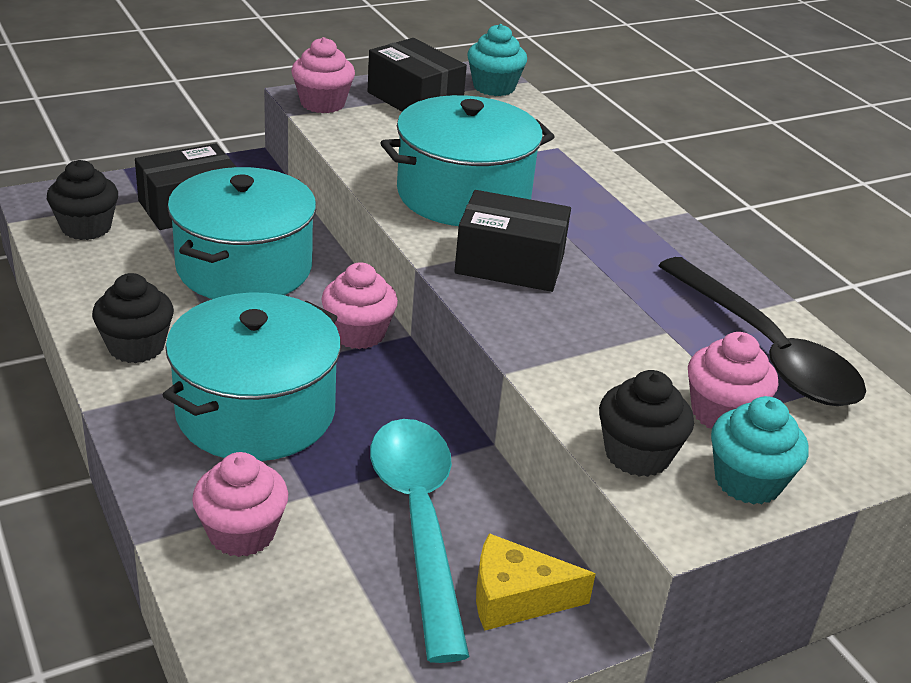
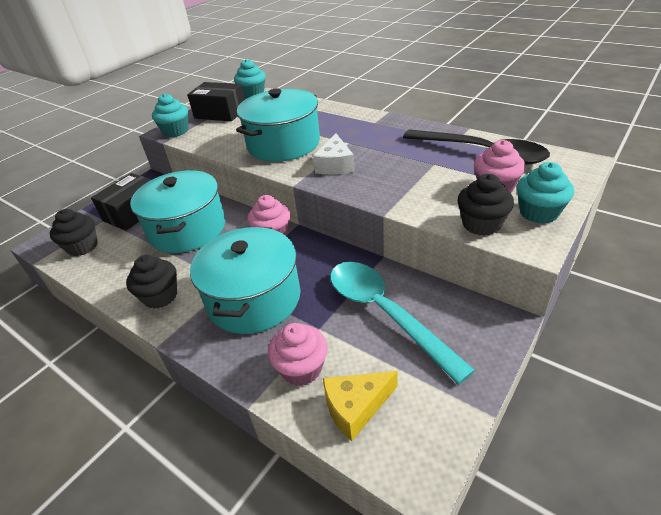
camera: 20 degrees left, 5 degrees up
(322, 103) = (176, 131): pink cupcake -> turquoise cupcake
(510, 264) = (335, 165): black box -> white cheese
(515, 597) = (463, 326): yellow cheese -> yellow cheese (355, 407)

